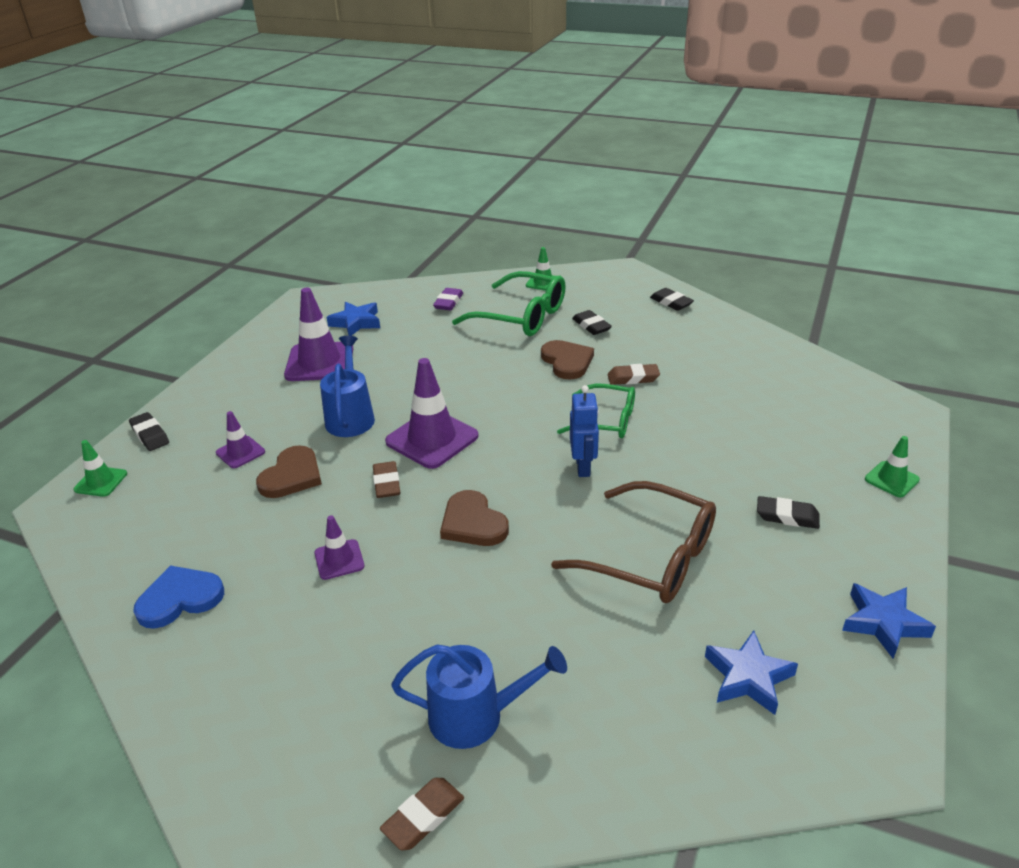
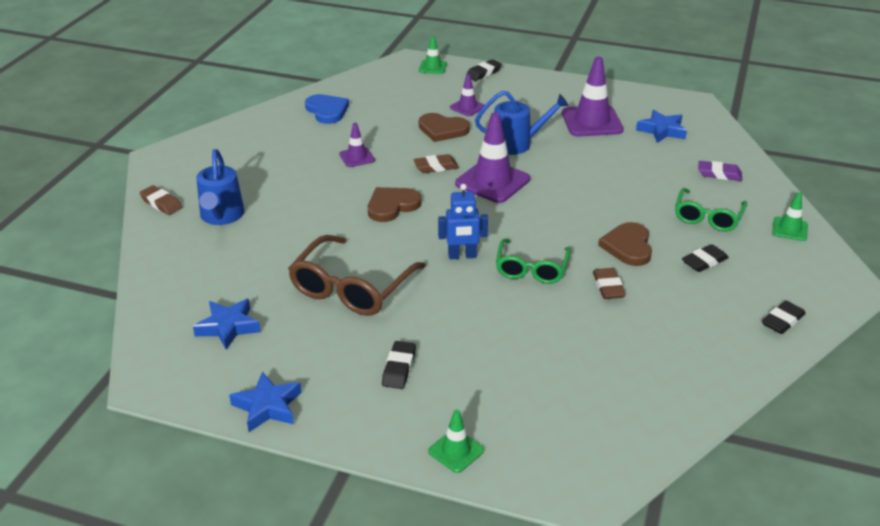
camera: 85 degrees right, 0 degrees up
(521, 316) = (707, 217): green glasses -> green glasses, size x0.65
(567, 361) = (628, 246): brown heart -> brown heart turned 120 degrees clockwise

